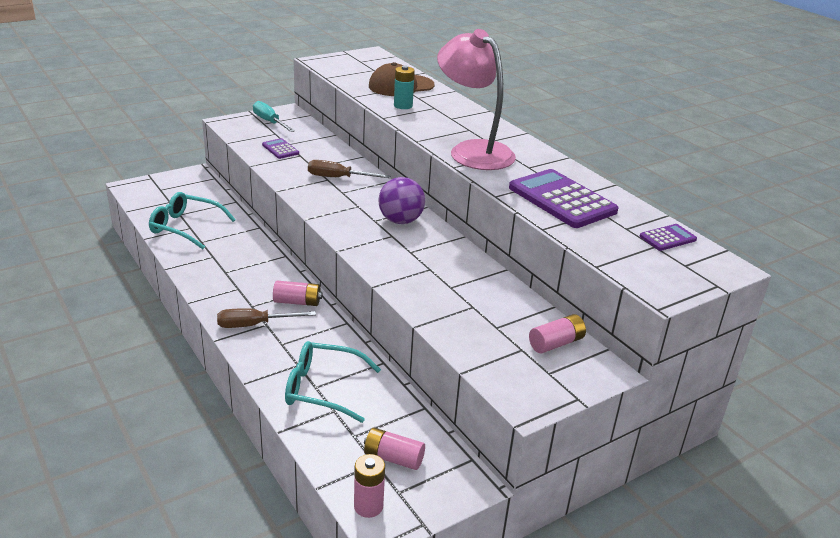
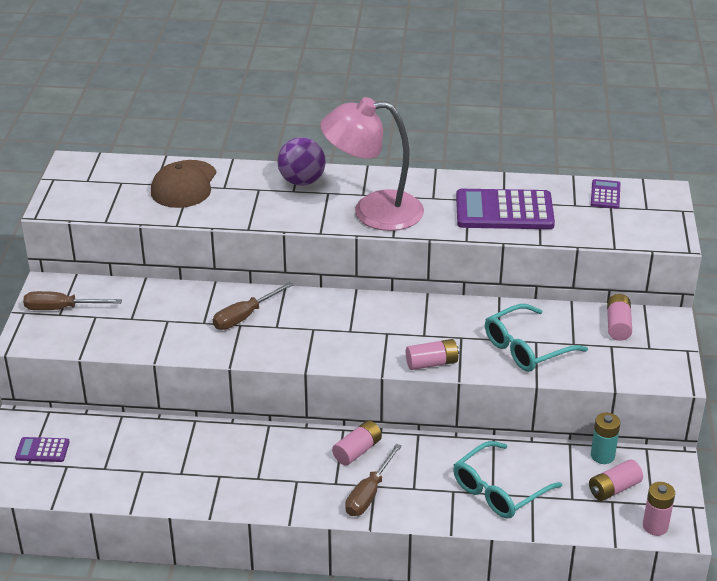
camera: 50 degrees left, 5 degrees up
(185, 227) = (138, 474): turquoise glasses -> turquoise glasses (526, 348)
(269, 122) = (61, 309): turquoise screwdriver -> brown screwdriver
(280, 149) = (138, 328): purple calculator -> purple calculator (42, 450)
(380, 266) = (432, 363): none -> pink battery
(400, 221) = (366, 316): purple ball -> purple ball (302, 181)
(403, 106) = (234, 205): turquoise battery -> turquoise battery (602, 456)

